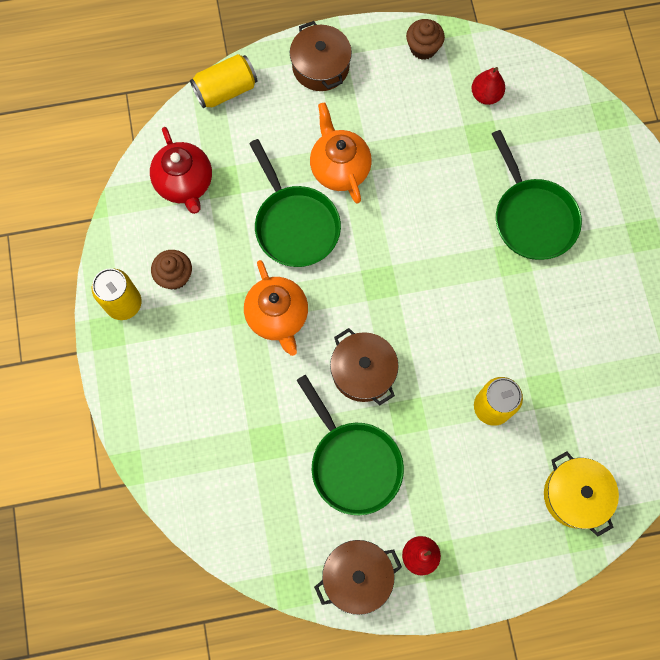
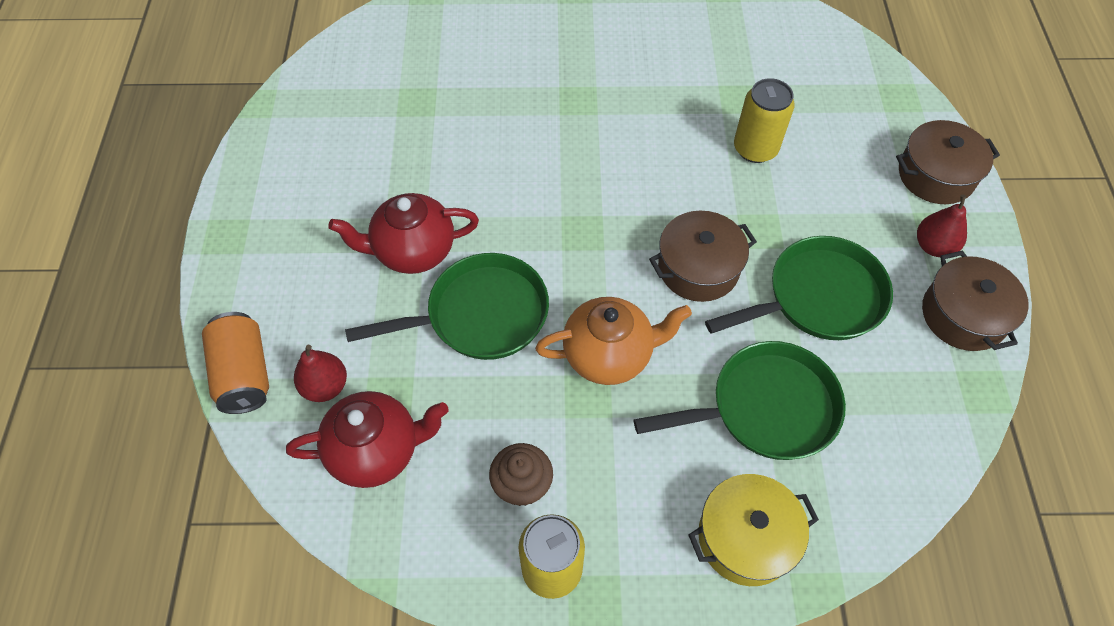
camera: 80 degrees left, 15 degrees down
(225, 90) = (244, 374): yellow can -> orange can
(320, 66) = (256, 250): brown pot -> brown pot (936, 175)
(339, 168) = (413, 251): orange teapot -> red teapot
(423, 48) = (276, 137): brown cupcake -> none
(485, 95) = (364, 89): red pear -> red pear (325, 386)
(532, 217) = (531, 75): green pan -> green pan (765, 408)
(575, 495) = (859, 95): yellow pot -> yellow pot (746, 537)

